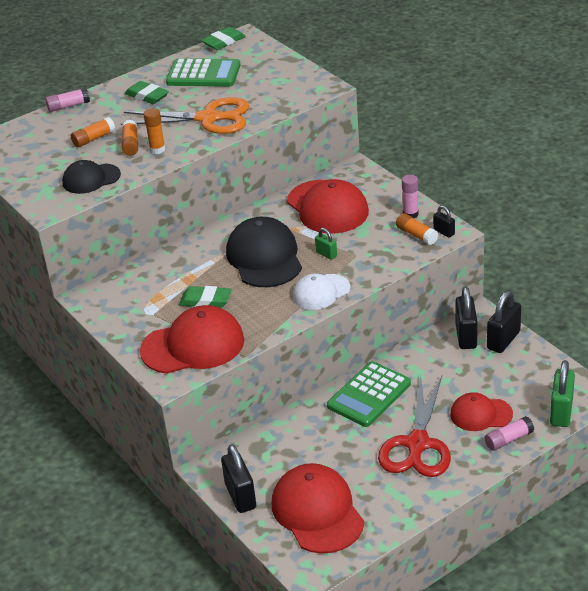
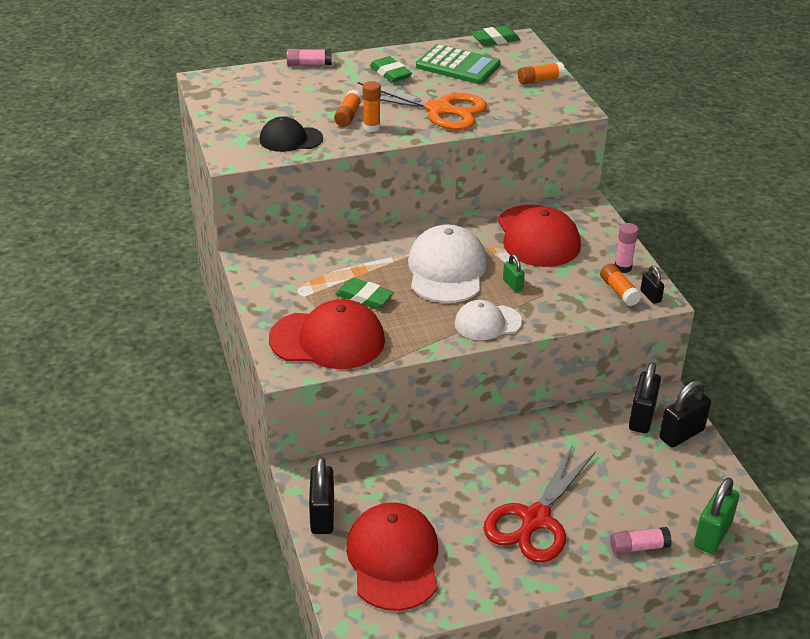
camera: 15 degrees right, 0 degrees up
(93, 139) = (315, 101): orange glue stick -> orange glue stick (540, 80)
(264, 257) = (446, 270): black cap -> white cap
(369, 395) = (508, 449): green calculator -> none
(481, 414) = (620, 509): red cap -> none

